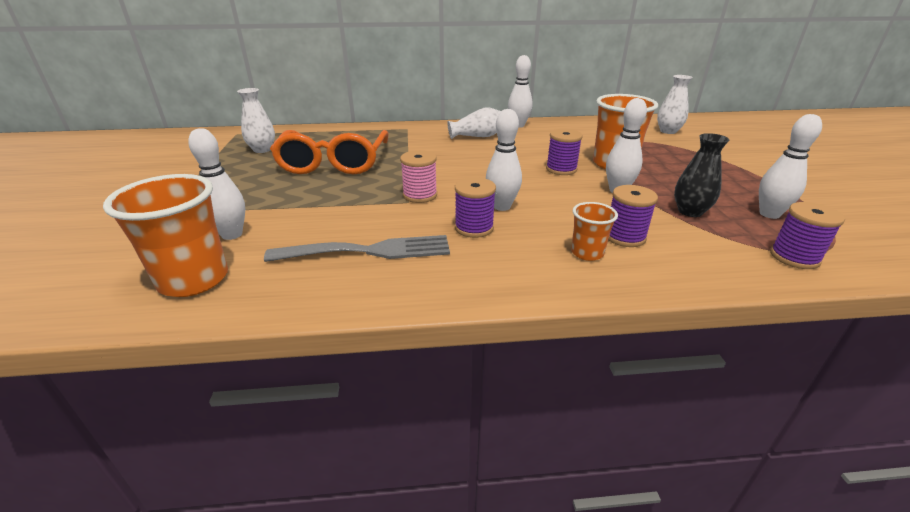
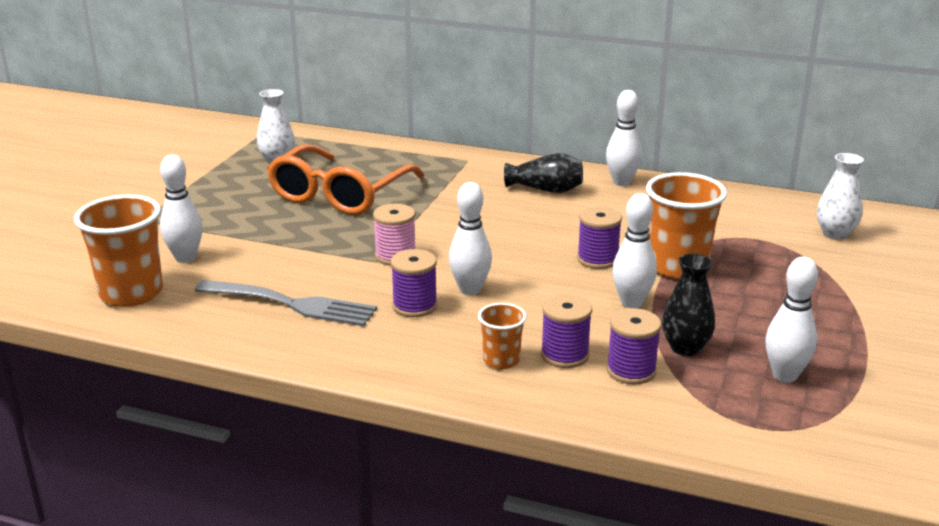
camera: 25 degrees right, 5 degrees down
(477, 136) = (546, 190): white vase -> black vase
(794, 257) = (730, 425): purple spool -> purple spool (631, 370)

